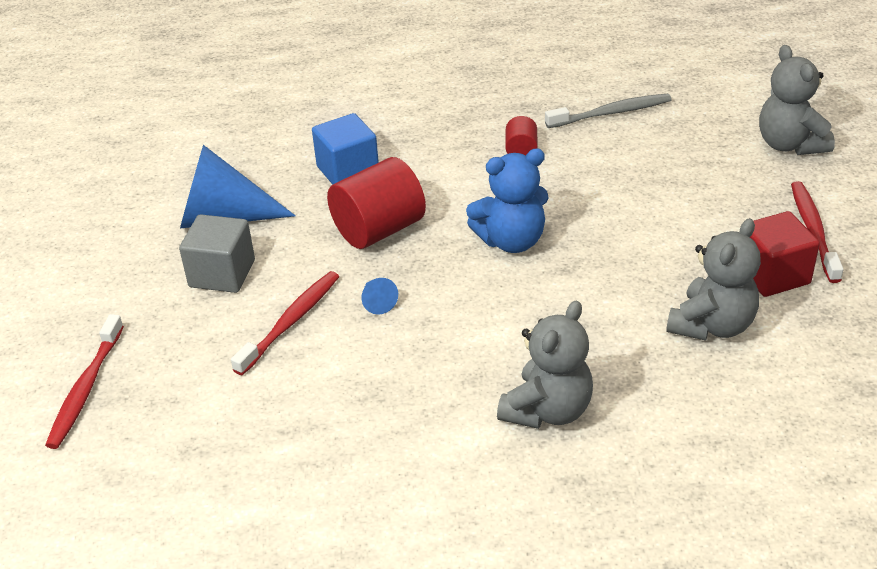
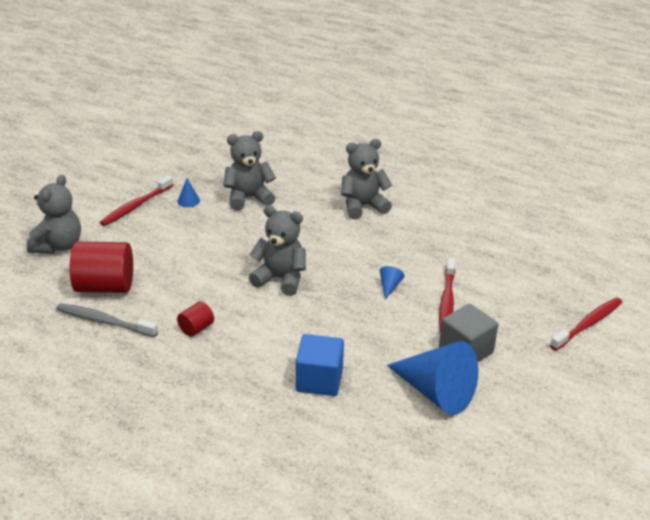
camera: 145 degrees left, 5 degrees down
(290, 322) = (447, 301): red toothbrush -> red toothbrush turned 60 degrees counterclockwise
(379, 230) = (345, 326): red cylinder -> red cylinder (105, 286)
(511, 241) = (280, 279): blue teddy bear -> grey teddy bear
(772, 275) = (188, 201): red cube -> blue cone

